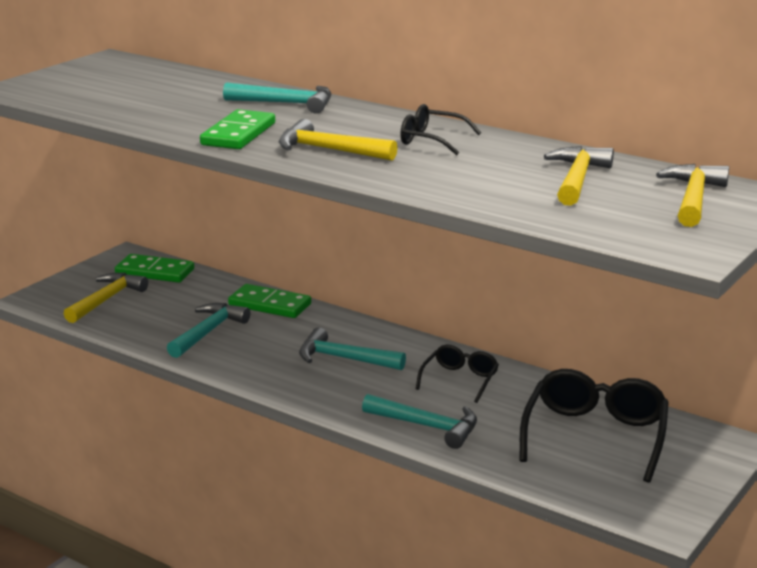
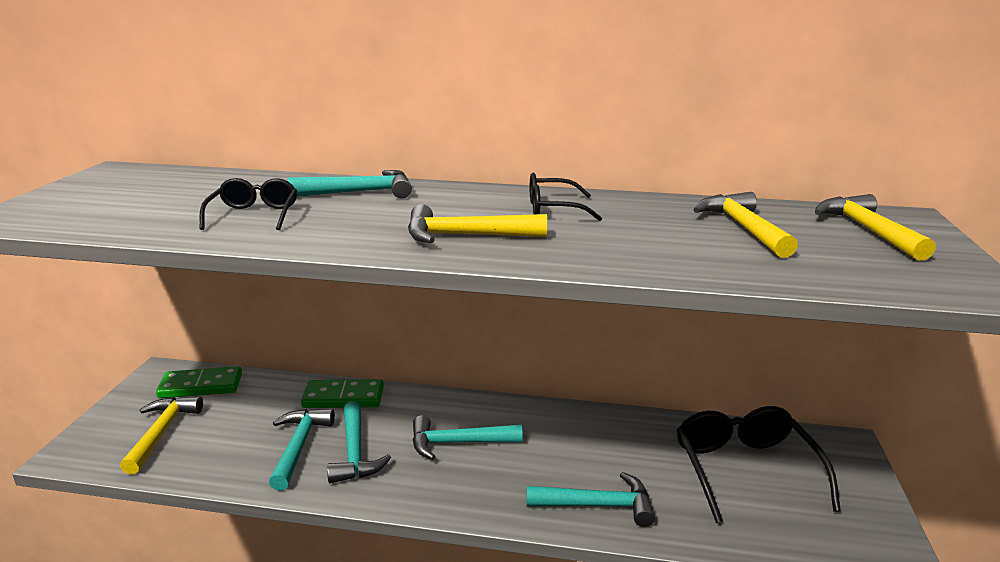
camera: 25 degrees left, 0 degrees up
(238, 134) = (343, 232): green domino -> none
(250, 346) = (355, 453): none -> turquoise hammer
(460, 380) = (581, 438): black glasses -> black glasses (254, 215)

